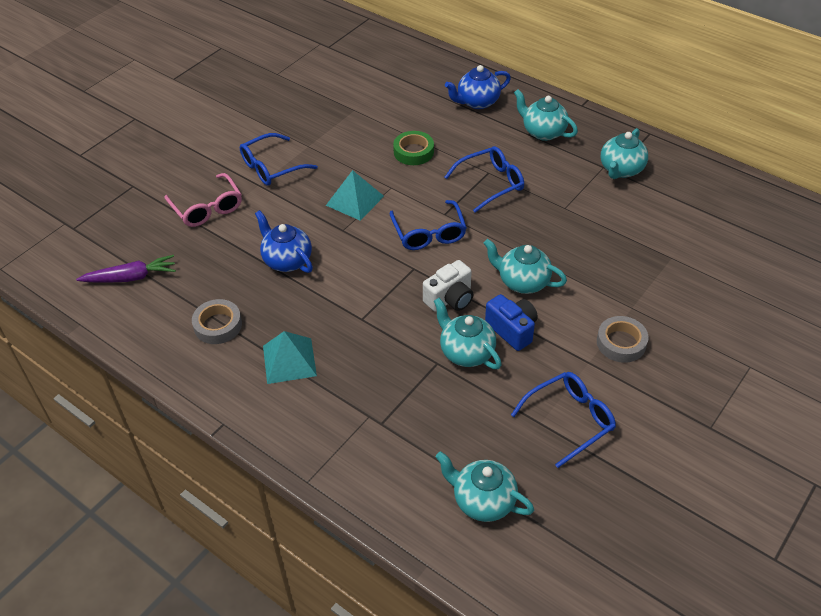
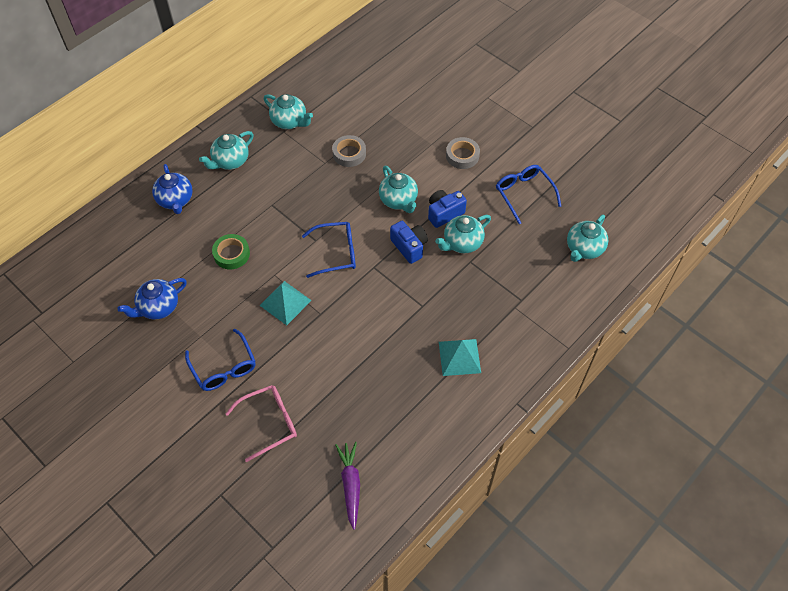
camera: 85 degrees left, 10 degrees up
(218, 325) = (417, 409): grey tape -> grey tape (349, 154)
(287, 260) = (350, 357): blue teapot -> blue teapot (158, 307)
(450, 299) = (409, 247): white camera -> blue camera
(491, 183) = (286, 204): blue glasses -> none
(522, 282) = (398, 200): turquoise teapot -> turquoise teapot turned 60 degrees counterclockwise

